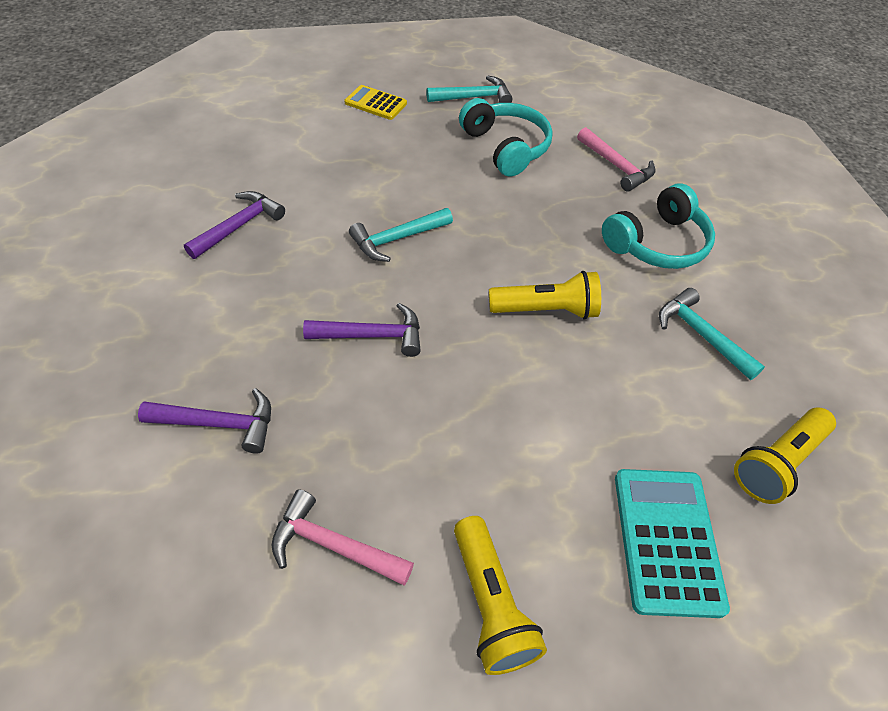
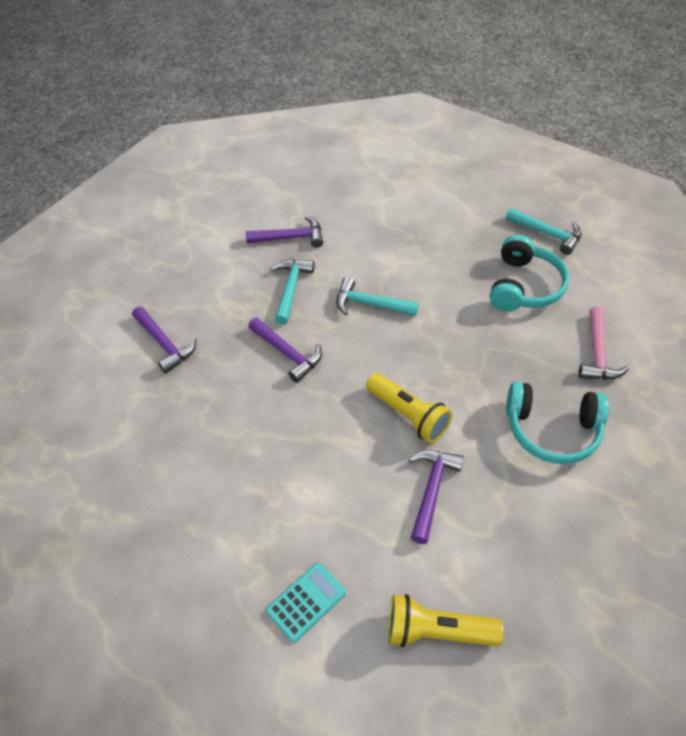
camera: 50 degrees right, 0 degrees up
(334, 545) = (147, 446): pink hammer -> none
(375, 103) = (467, 200): yellow calculator -> none
(490, 604) = (179, 541): yellow flashlight -> none
(638, 356) = (432, 490): none -> purple hammer
(667, 540) = (306, 602): turquoise calculator -> turquoise calculator, size x0.62
(701, 335) = (497, 513): turquoise hammer -> turquoise hammer (291, 289)

